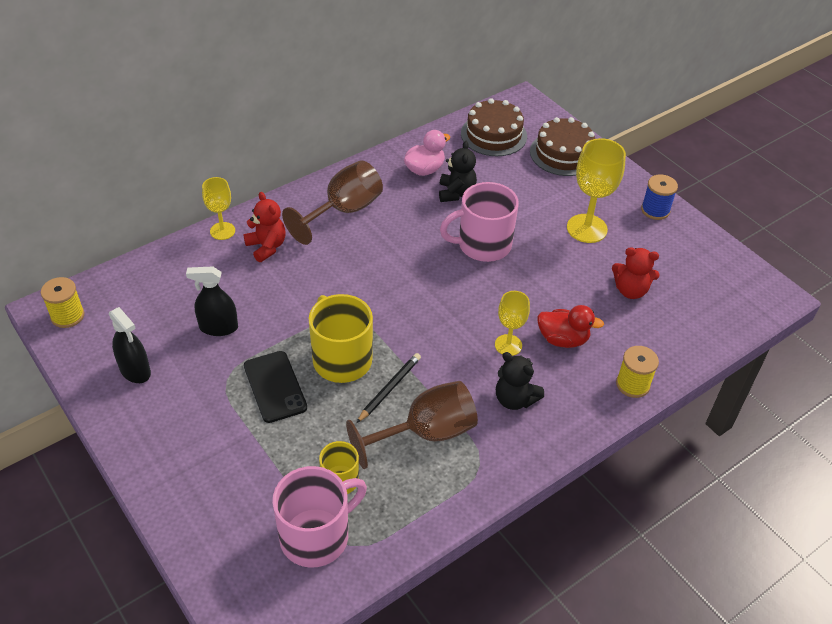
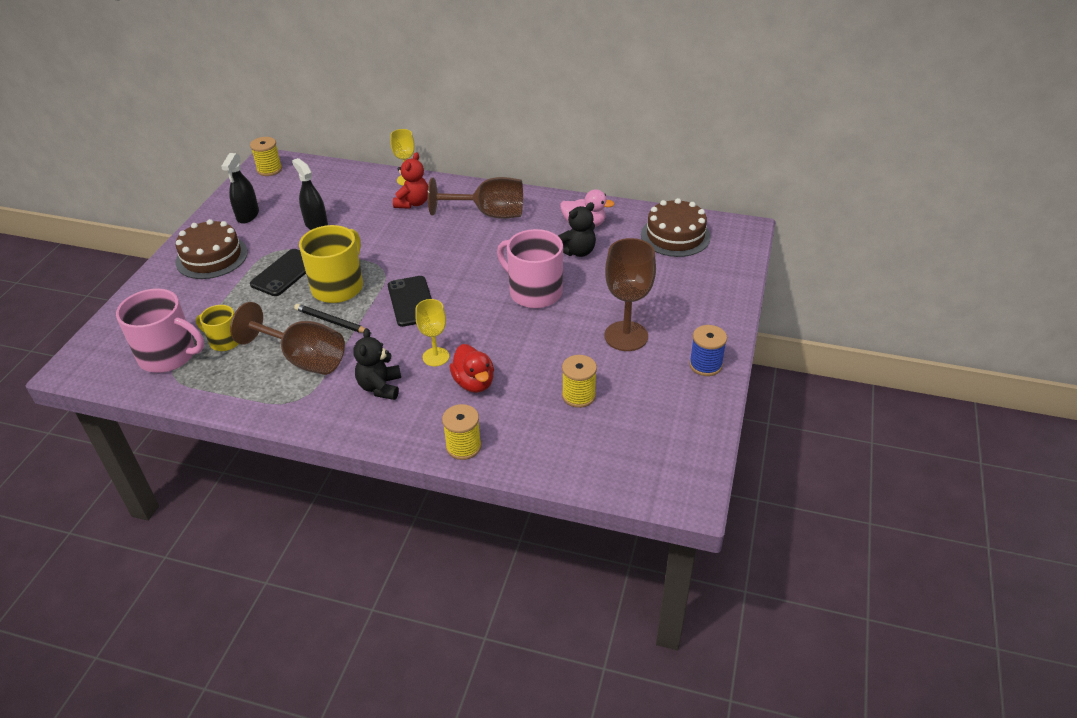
camera: 55 degrees right, 5 degrees down
(389, 388) = (331, 321): black pencil -> black pencil turned 150 degrees counterclockwise
(417, 322) = (411, 301): none -> black phone
(563, 154) = (706, 280): brown cake -> brown cake (212, 257)
(587, 228) = (626, 336): yellow goblet -> brown goblet
(630, 290) = (578, 395): red teddy bear -> yellow spool

